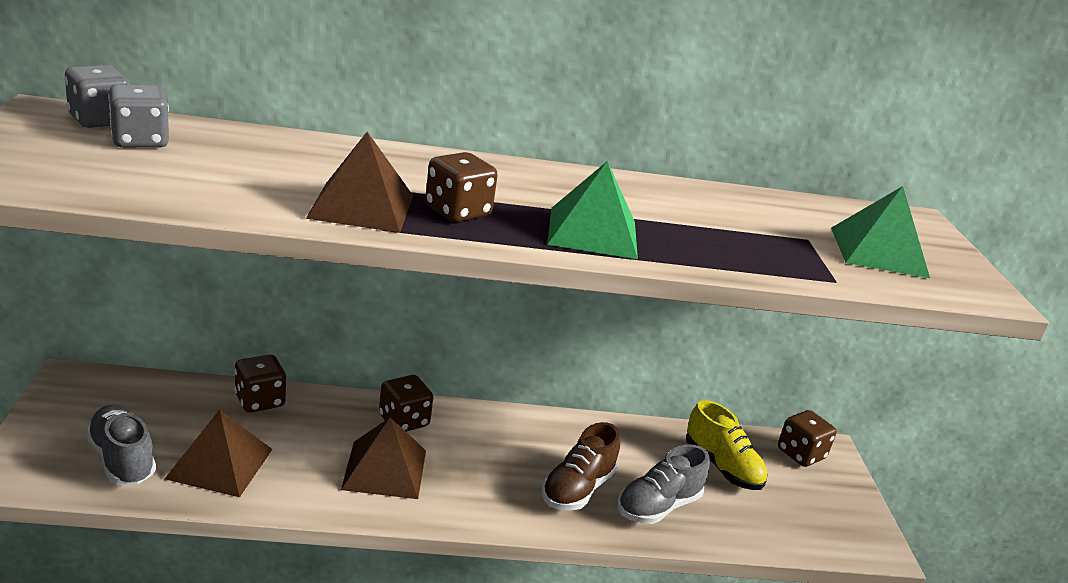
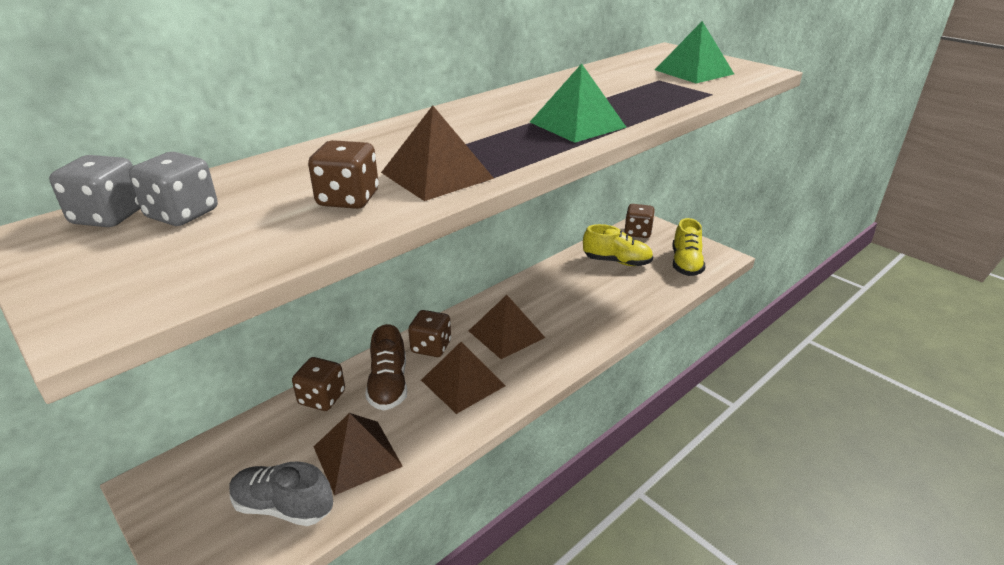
camera: 35 degrees left, 5 degrees up
(457, 212) = (492, 149): brown dice -> brown dice (348, 199)
(489, 456) = (506, 334): none -> brown pyramid
(577, 489) = (573, 320): brown shoe -> brown shoe (389, 385)
(658, 506) = (619, 301): grey shoe -> none
(810, 523) = (685, 263): none -> yellow shoe

